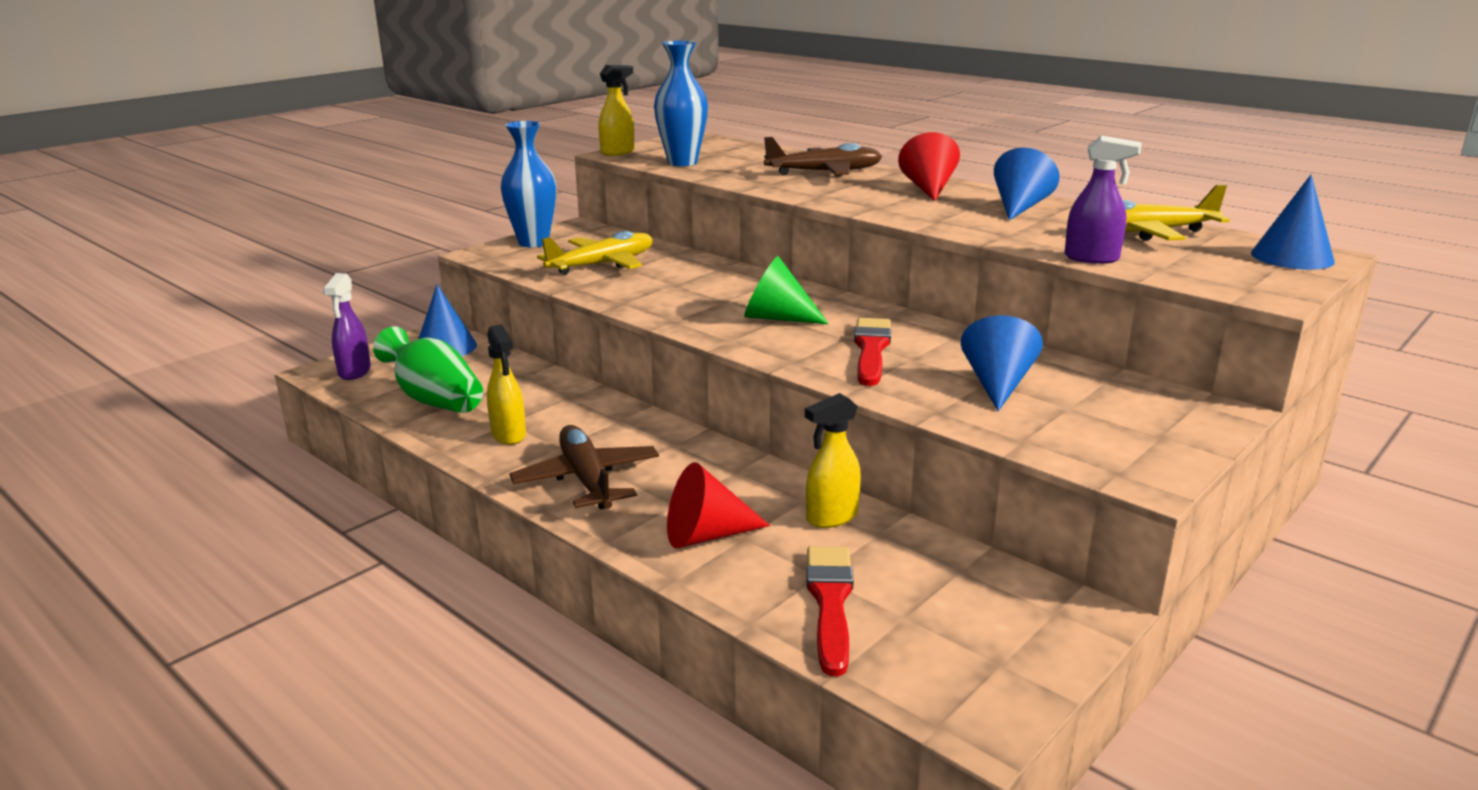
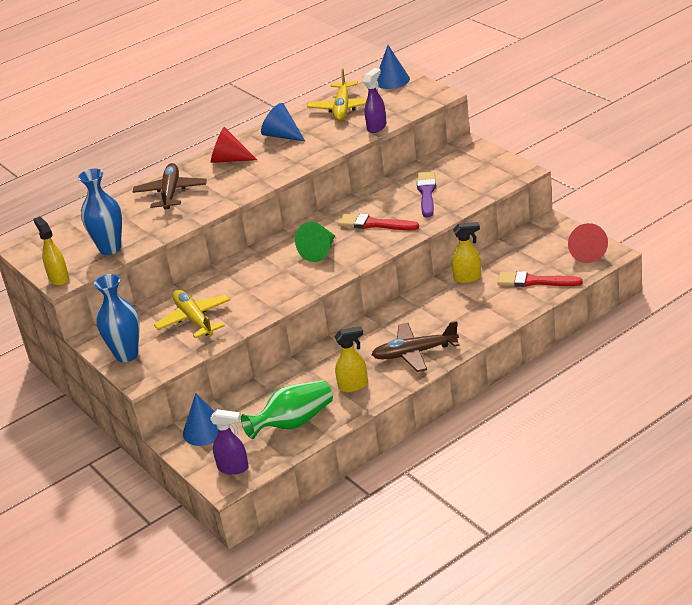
camera: 75 degrees left, 10 degrees up
(706, 535) = (477, 313): red cone -> red cone (586, 253)
(831, 517) = (468, 278): yellow spray bottle -> yellow spray bottle turned 75 degrees counterclockwise
(997, 384) = (426, 193): blue cone -> purple brush

